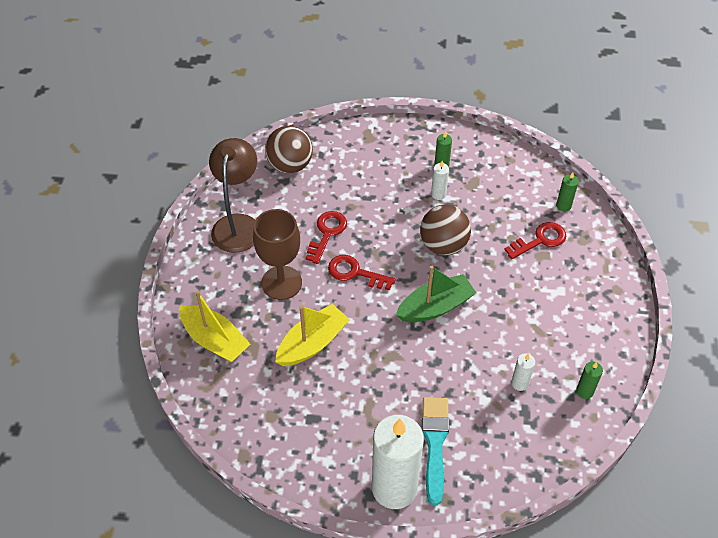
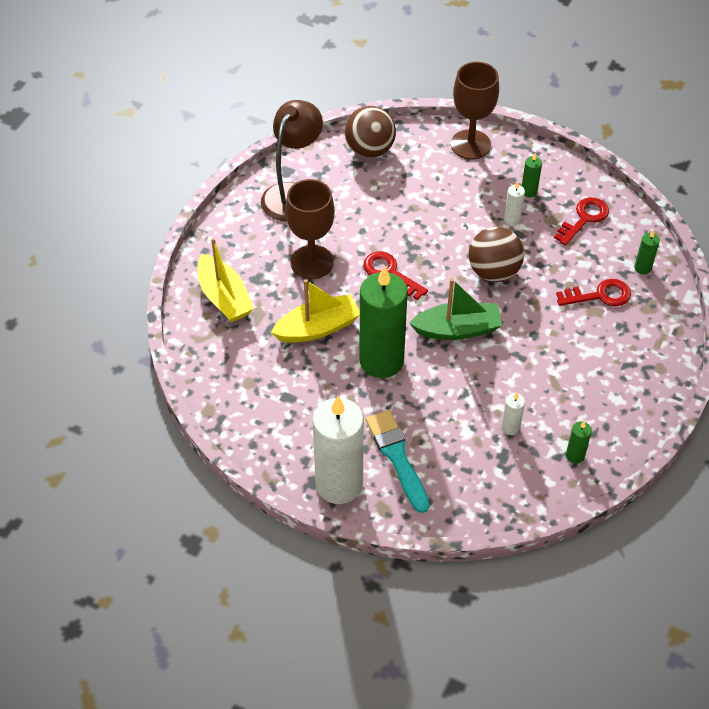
camera: 20 degrees right, 0 degrees up
(327, 233) = (378, 227): red key -> red key (584, 219)
(375, 137) = (470, 144): none -> brown goblet
(382, 356) = (381, 361): none -> green candle
(434, 444) = (397, 457): turquoise brush -> turquoise brush turned 45 degrees counterclockwise

